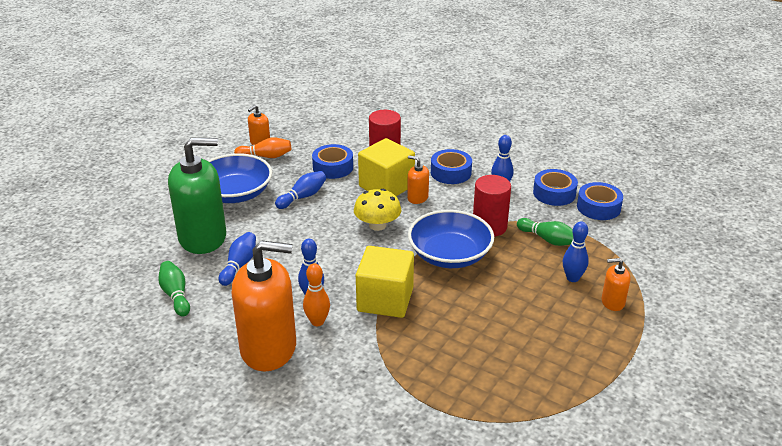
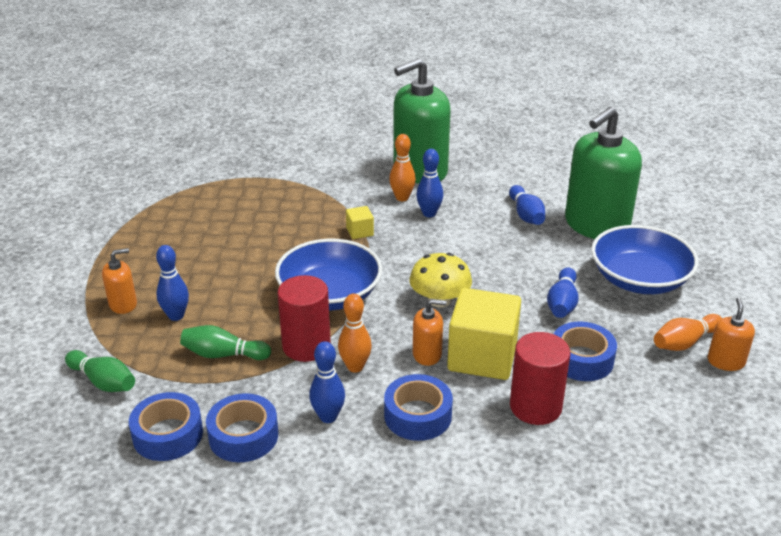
camera: 150 degrees right, 0 degrees up
(176, 295) = (543, 178): green bowling pin -> green bowling pin (103, 382)
(268, 348) = (420, 171): orange soap dispenser -> green soap dispenser
(385, 300) = (360, 232): yellow cube -> yellow cube, size x0.44
(467, 205) = (355, 367): none -> orange bowling pin

